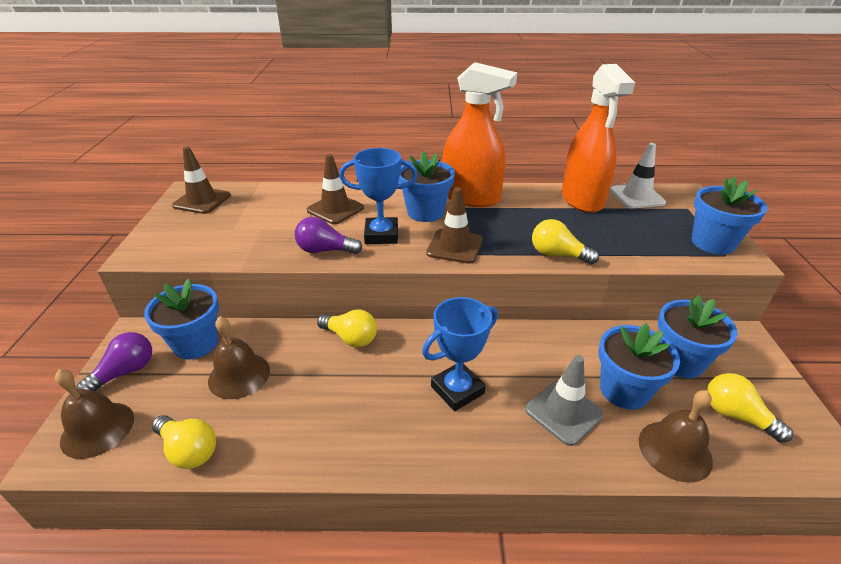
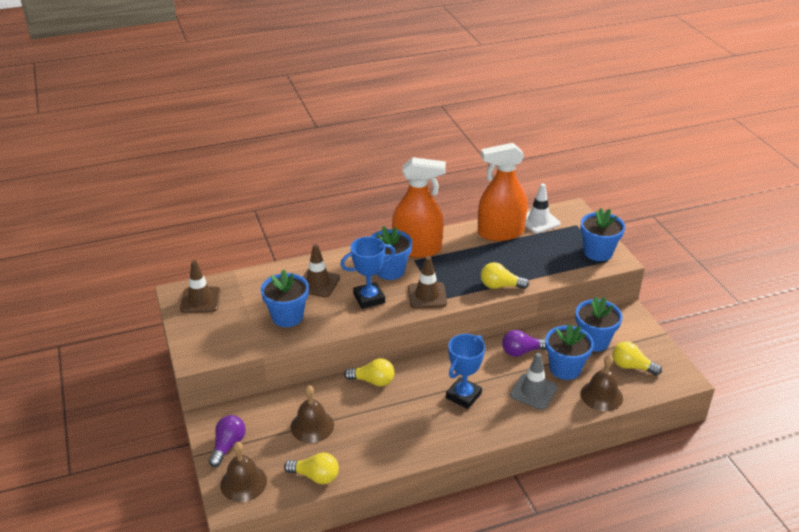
camera: 20 degrees left, 0 degrees up
(196, 343) = (262, 414): blue flower pot -> blue flower pot (287, 316)
(325, 250) = (336, 321): purple light bulb -> purple light bulb (521, 351)
(582, 199) = (500, 232): orange spray bottle -> orange spray bottle turned 105 degrees clockwise

